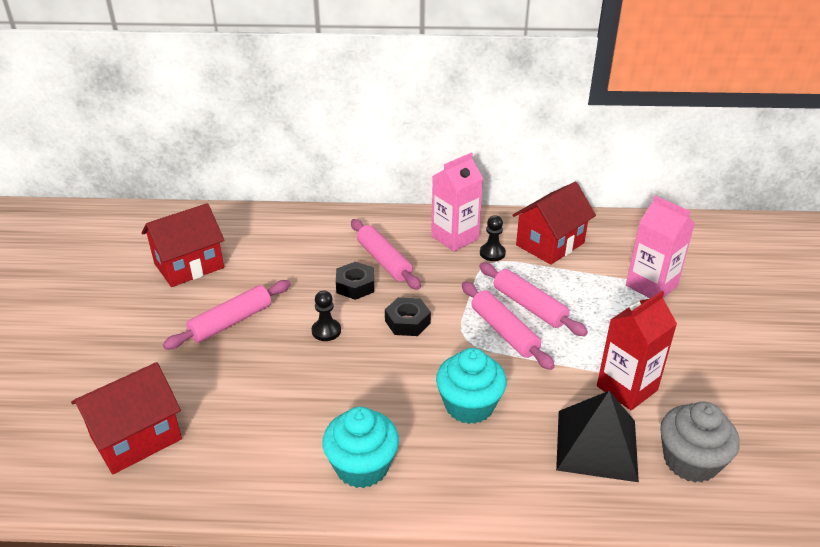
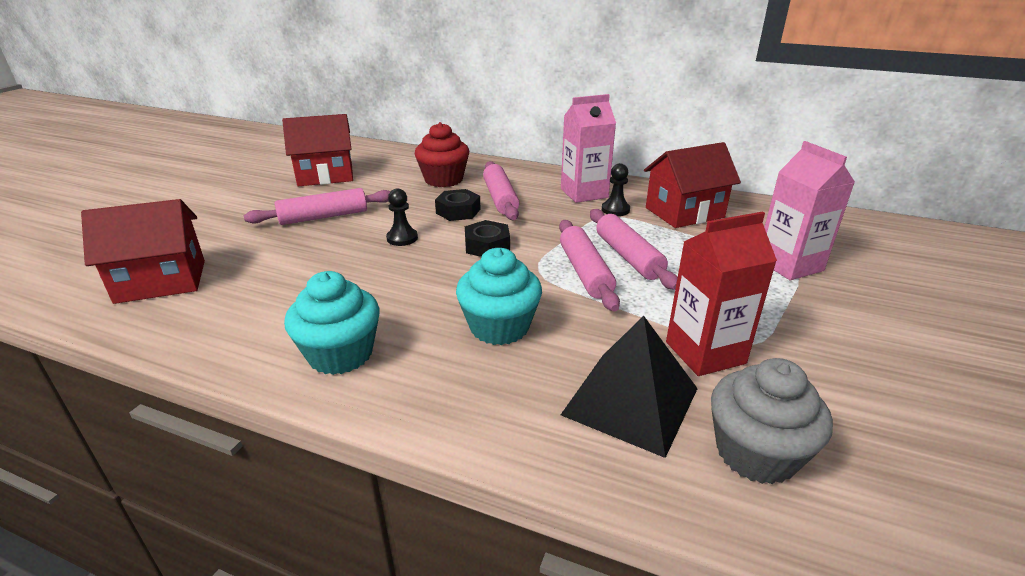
camera: 20 degrees right, 5 degrees down
(314, 247) = (443, 180): none -> red cupcake

